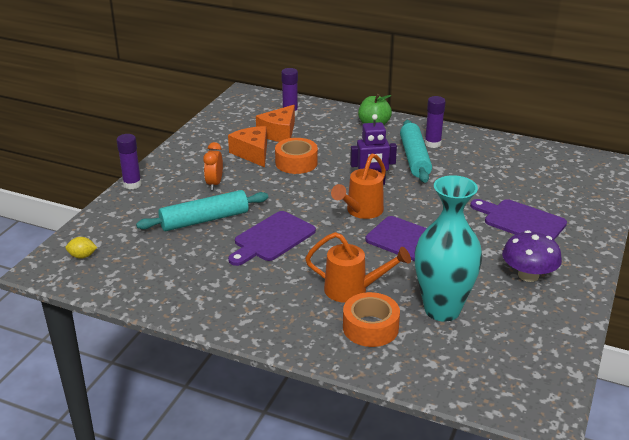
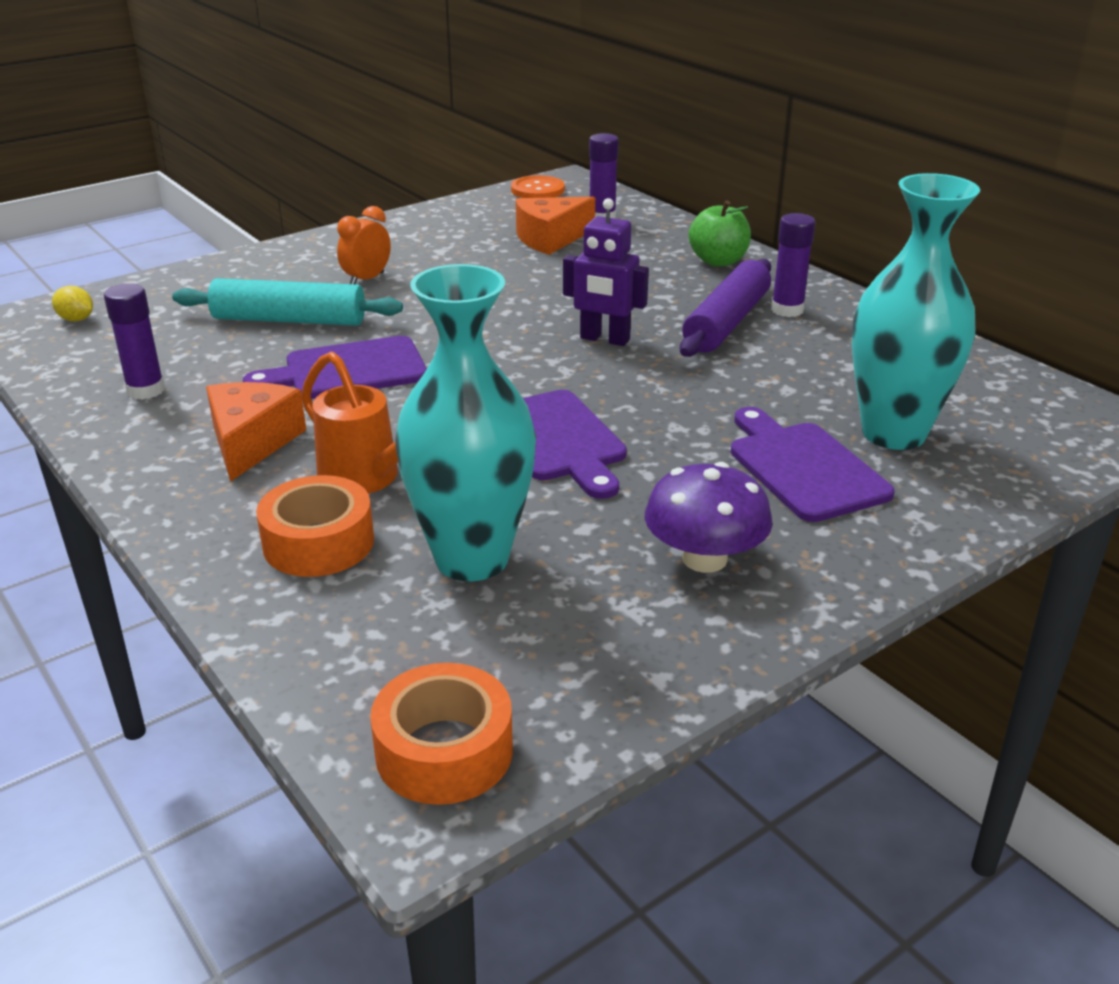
camera: 30 degrees right, 0 degrees up
(132, 184) = (259, 253): purple glue stick -> purple glue stick (146, 390)
(236, 104) = (537, 190): none -> orange button
(252, 153) = (474, 255): orange cheese -> orange cheese (251, 442)
(296, 163) = (523, 282): orange tape -> orange tape (444, 751)
(361, 212) = (533, 373): orange watering can -> none
(415, 158) = (727, 323): turquoise rolling pin -> purple rolling pin
(537, 193) = (893, 433): none -> turquoise vase

